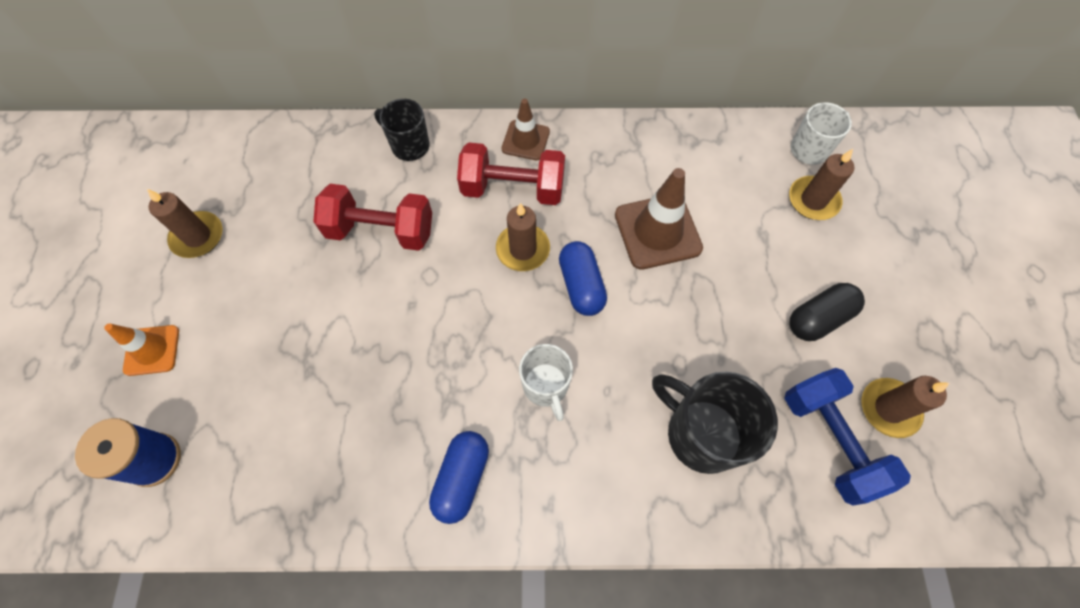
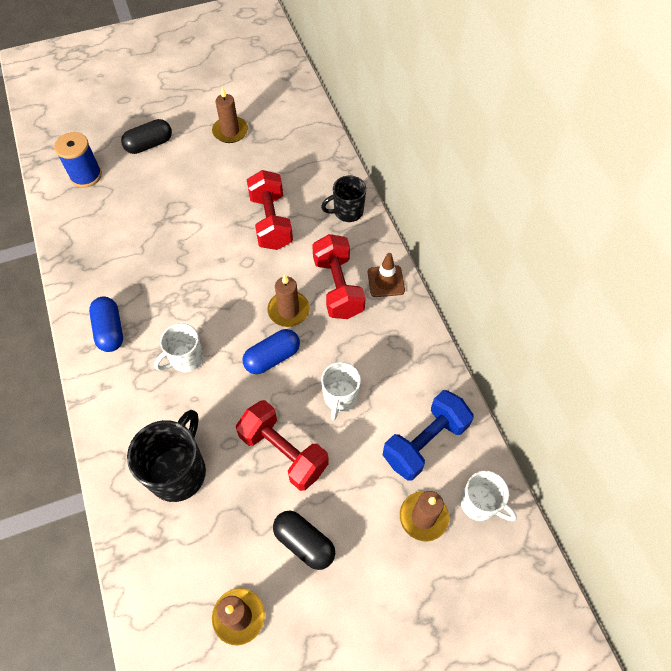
camera: 70 degrees right, 5 degrees down
(152, 350) = (149, 145): orange traffic cone -> black capsule
(409, 146) = (347, 211): black mug -> black mug turned 120 degrees counterclockwise
(461, 478) = (110, 330): blue capsule -> blue capsule turned 75 degrees clockwise
(657, 231) = (340, 397): brown traffic cone -> white mug
(708, 308) = (283, 452): none -> red dumbbell
(829, 440) = (198, 570): blue dumbbell -> blue dumbbell (425, 442)

